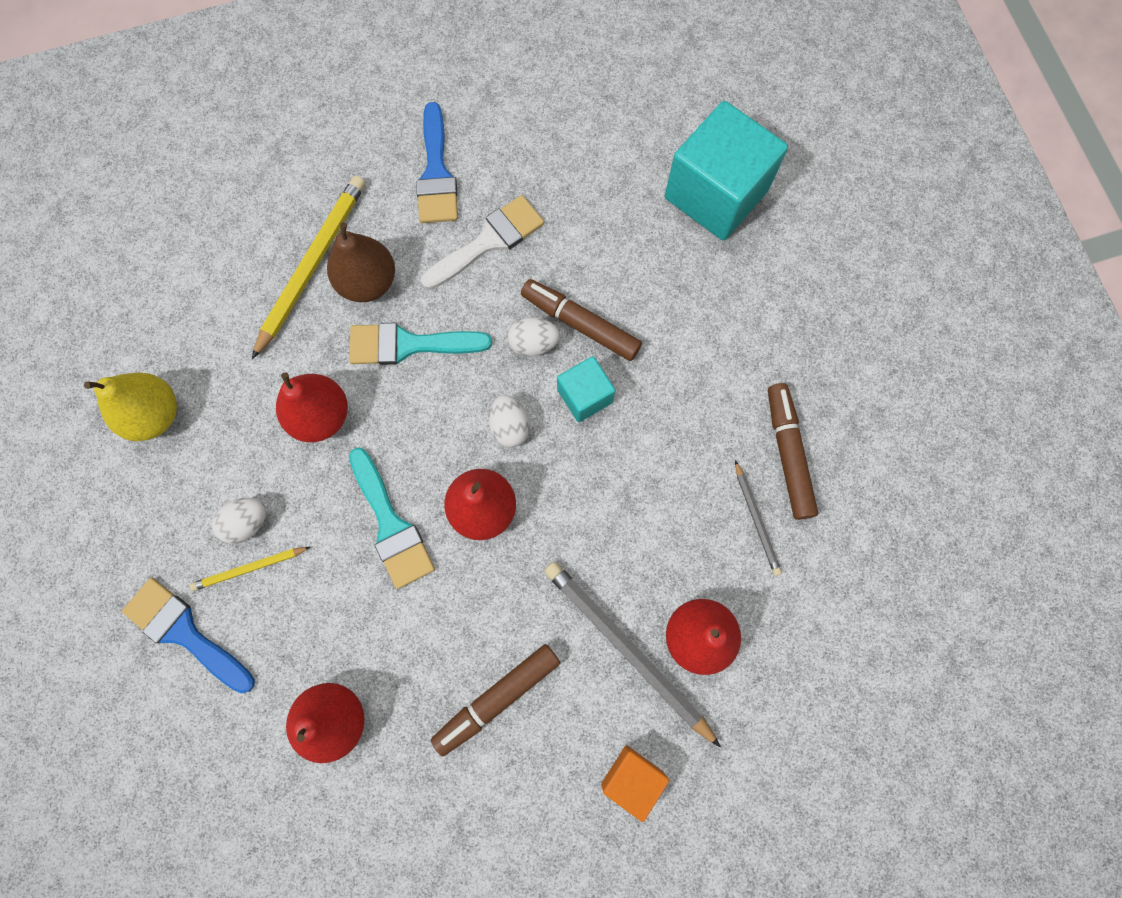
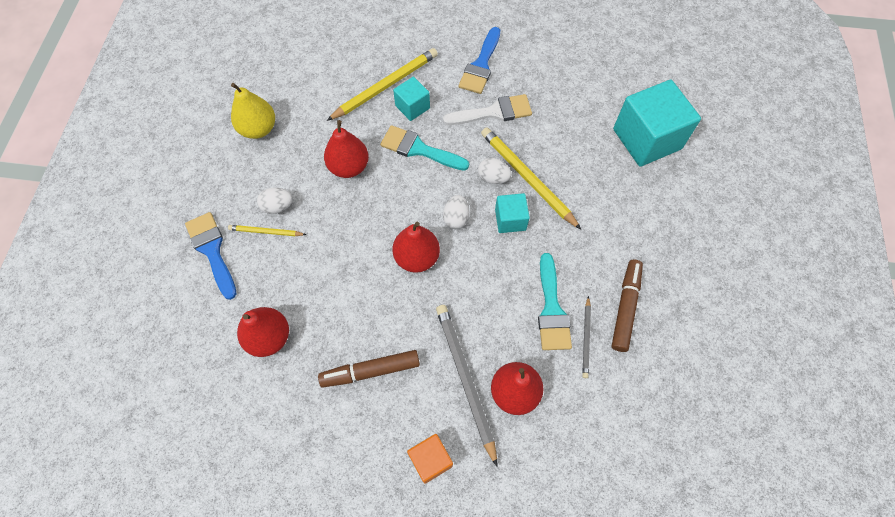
camera: 25 degrees right, 10 degrees down
(368, 282) = (412, 107): brown pear -> turquoise cube
(391, 525) = (358, 243): turquoise brush -> turquoise brush (552, 309)
(580, 324) = (527, 178): brown marker -> yellow pencil

